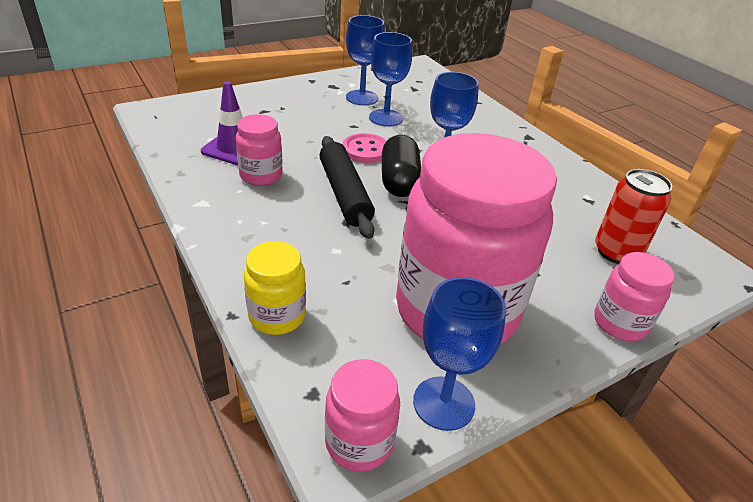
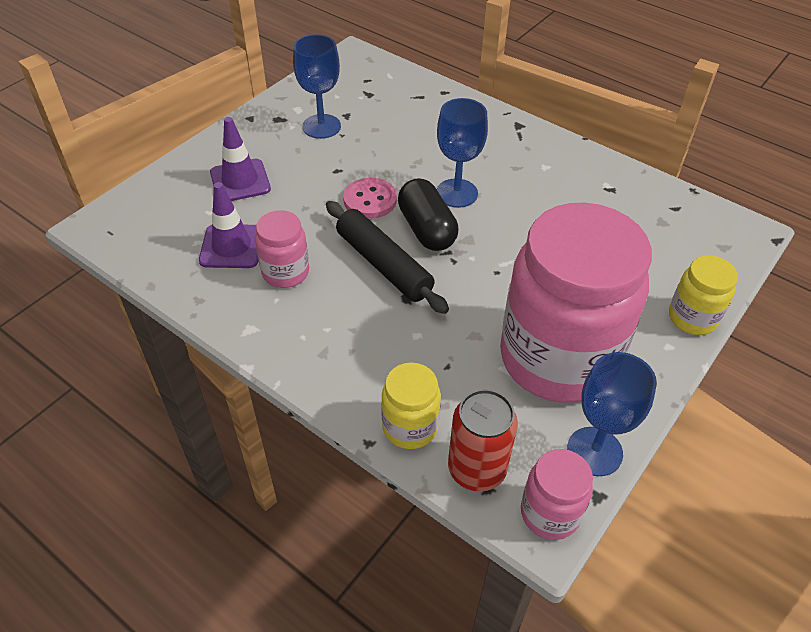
camera: 20 degrees left, 10 degrees up
(274, 112) = (240, 181): none -> purple traffic cone
(386, 118) = (364, 148): blue goblet -> none
(616, 252) = (659, 242): red can -> red can (476, 469)
(620, 323) = (692, 318): pink jar -> yellow jar

